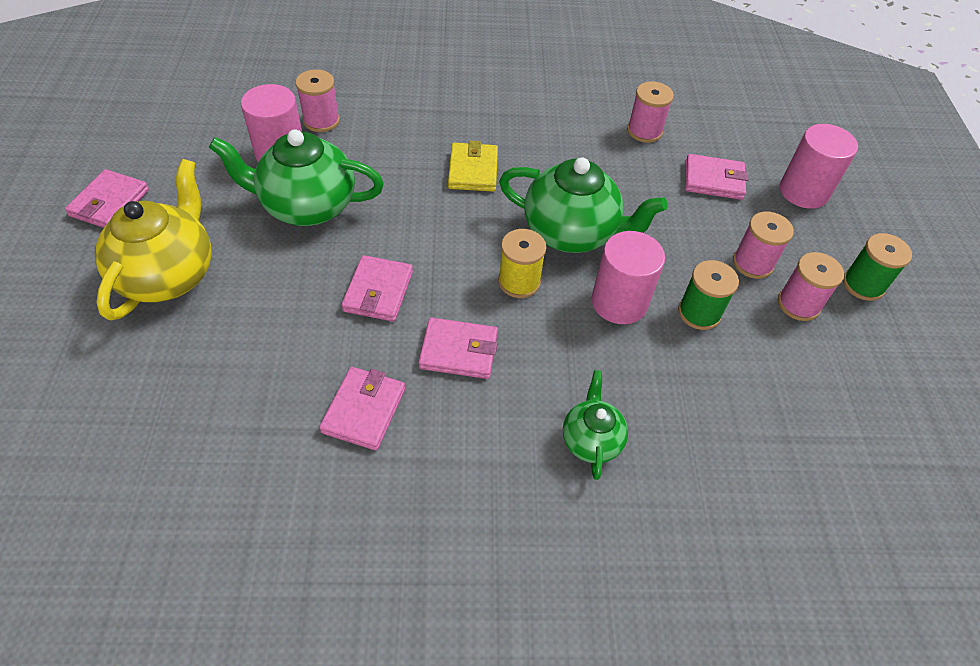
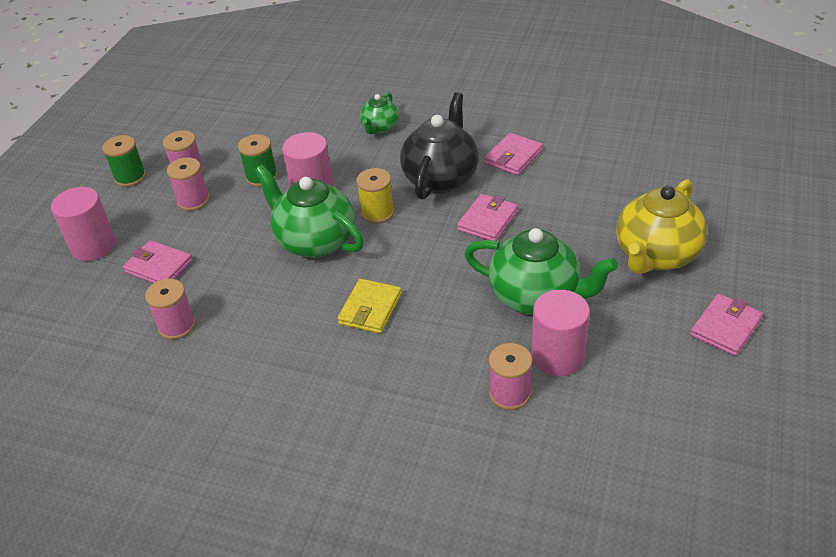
camera: 155 degrees left, 10 degrees down
(458, 351) = (441, 178): pink wallet -> black teapot

